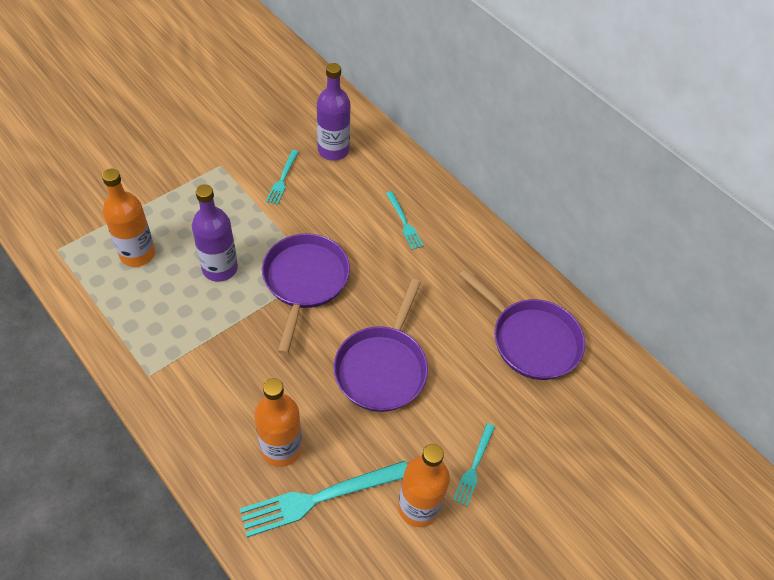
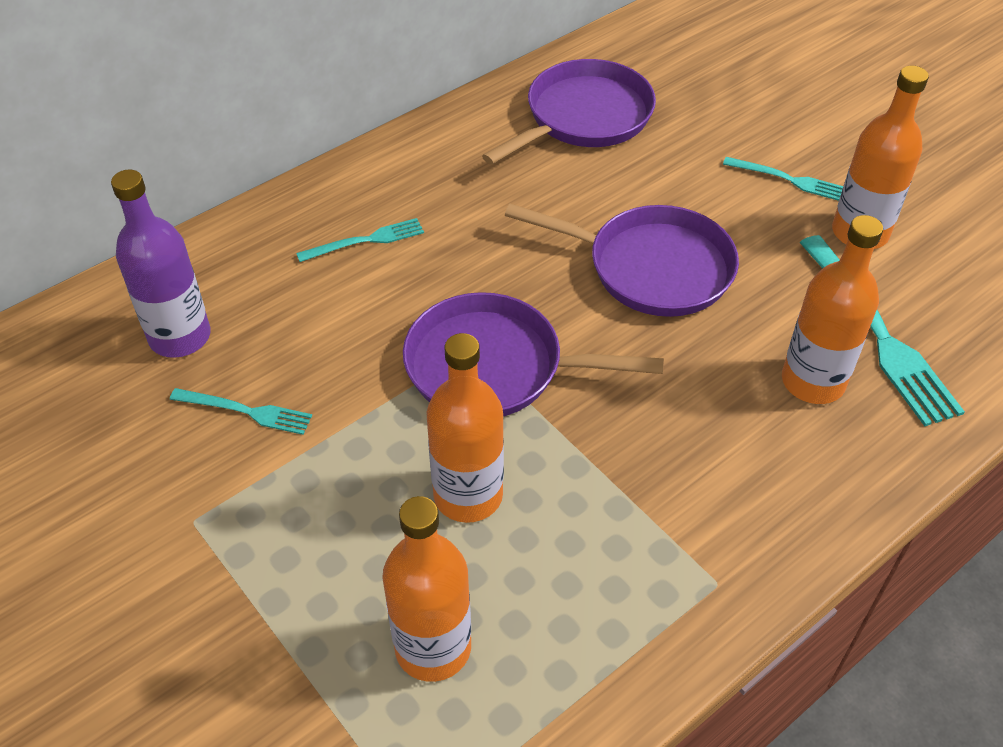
camera: 85 degrees left, 5 degrees down
(220, 268) = (468, 495): purple bottle -> orange bottle

